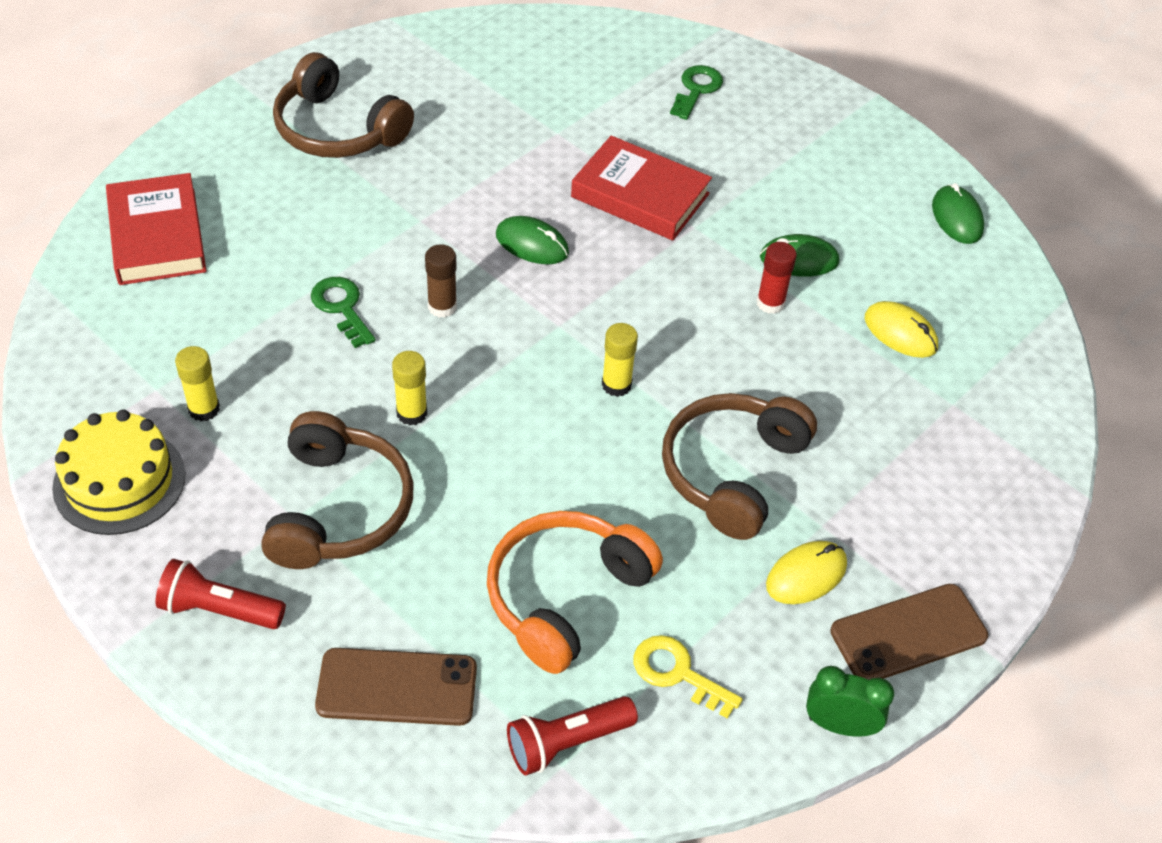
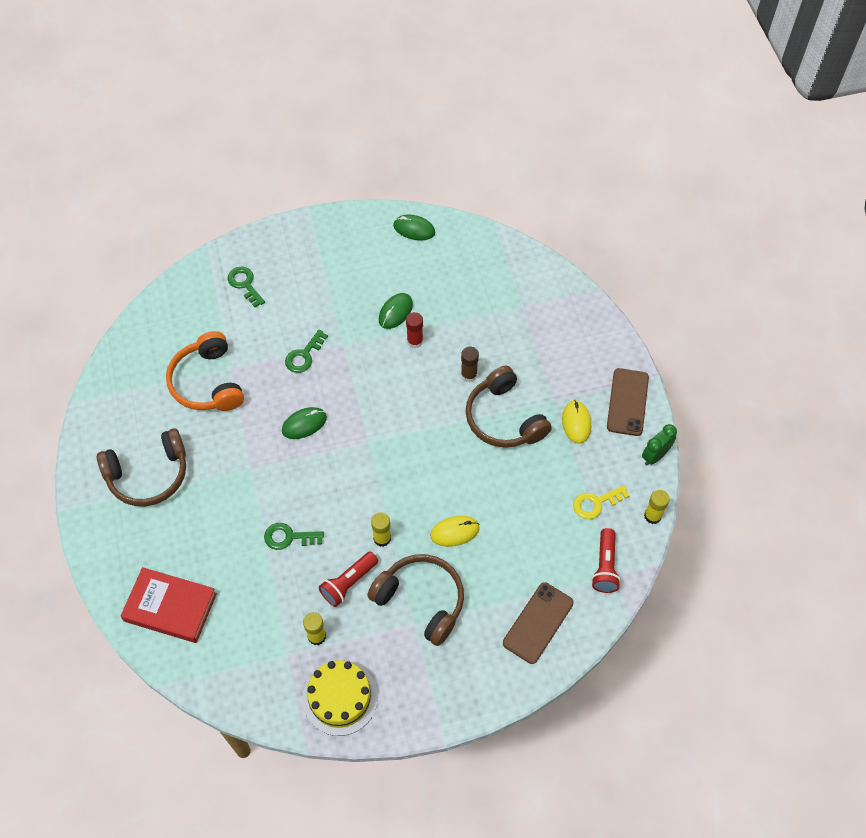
camera: 55 degrees left, 10 degrees up
(219, 610) = (449, 682): red flashlight -> red flashlight (348, 583)
(442, 307) = (320, 489): brown glue stick -> brown glue stick (469, 375)
(565, 596) = (530, 526): orange headphones -> orange headphones (207, 382)
(616, 385) = (422, 437): yellow glue stick -> yellow glue stick (652, 516)
(640, 195) = (304, 355): red book -> green key
(900, 333) = (468, 299): yellow mouse -> yellow mouse (454, 532)

